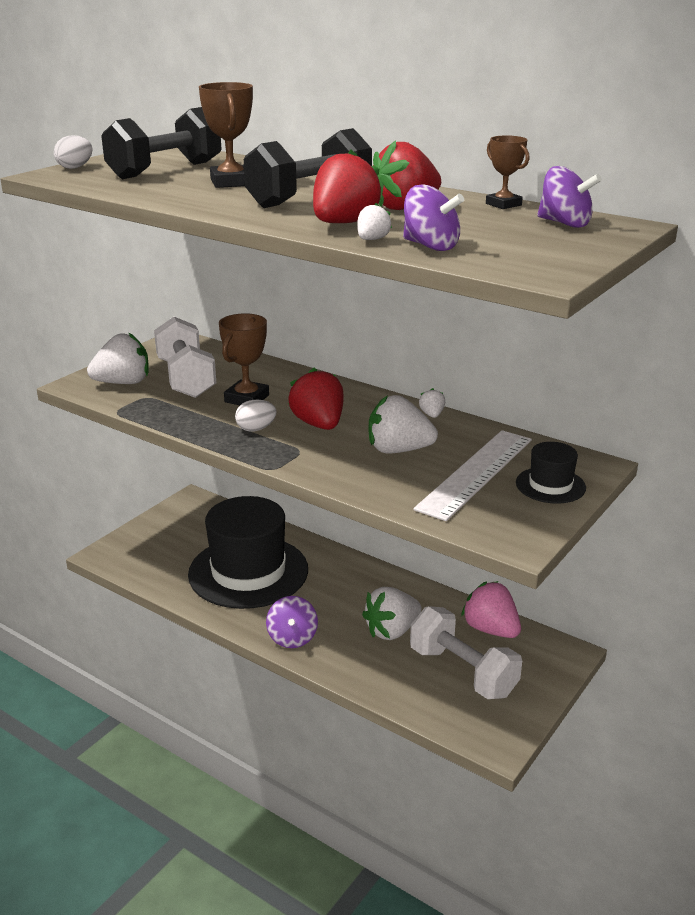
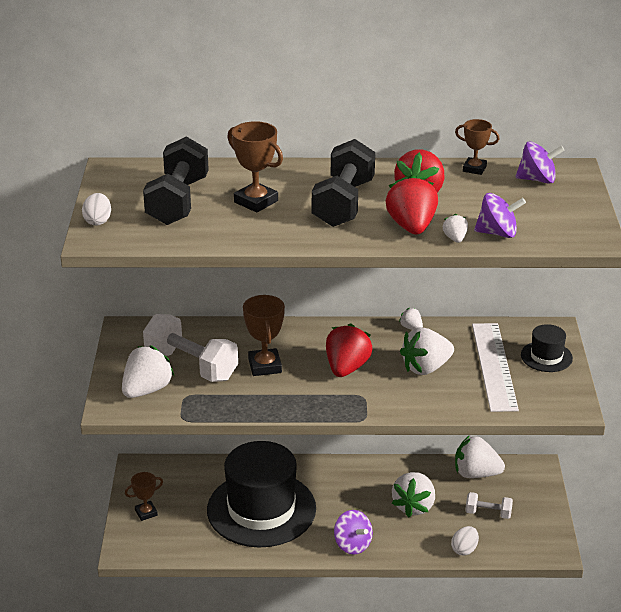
camera: 35 degrees left, 5 degrees up
(154, 534) = (146, 513): none -> brown trophy
(256, 429) = (309, 390): white egg -> white egg (464, 549)
(319, 424) = (346, 368): red strawberry -> red strawberry turned 75 degrees clockwise
(462, 672) = (488, 513): white dumbbell -> white dumbbell, size x0.51
(491, 629) = (476, 474): pink strawberry -> white strawberry

